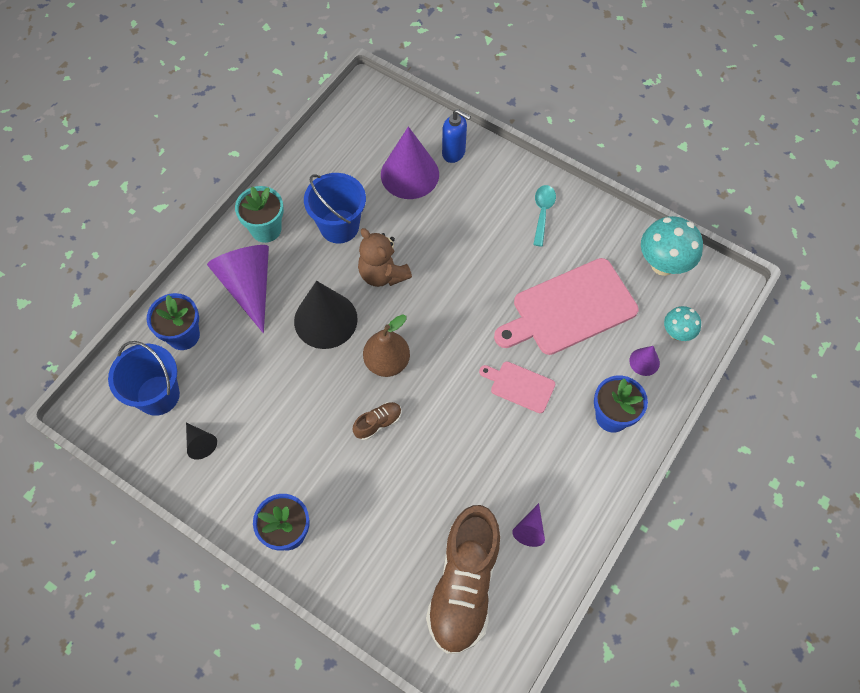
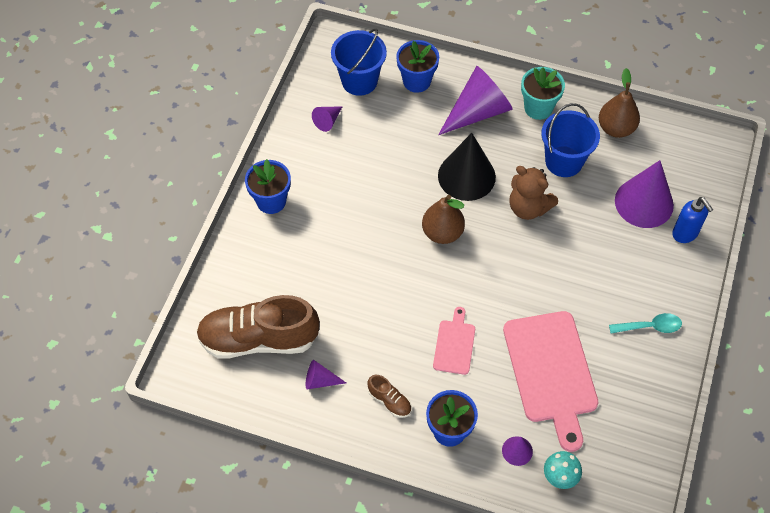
camera: 75 degrees right, 5 degrees down
(200, 443) = (327, 121): black cone -> purple cone
(317, 170) = (615, 128): none -> brown pear
(378, 423) = (383, 240): brown shoe -> brown shoe (389, 401)
(383, 274) = (528, 207): brown teddy bear -> brown teddy bear turned 90 degrees counterclockwise
(454, 153) = (685, 234): blue soap dispenser -> blue soap dispenser turned 45 degrees counterclockwise
(569, 308) = (551, 372): pink cutting board -> pink cutting board turned 150 degrees counterclockwise
(663, 264) = (635, 451): turquoise mushroom -> none

